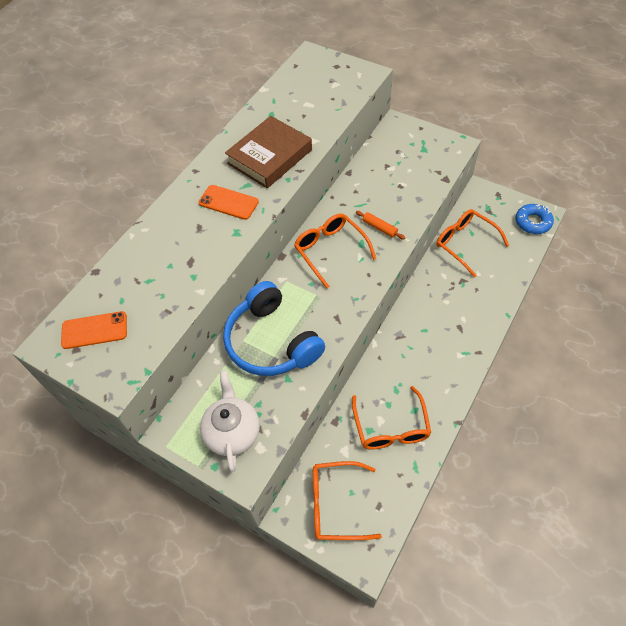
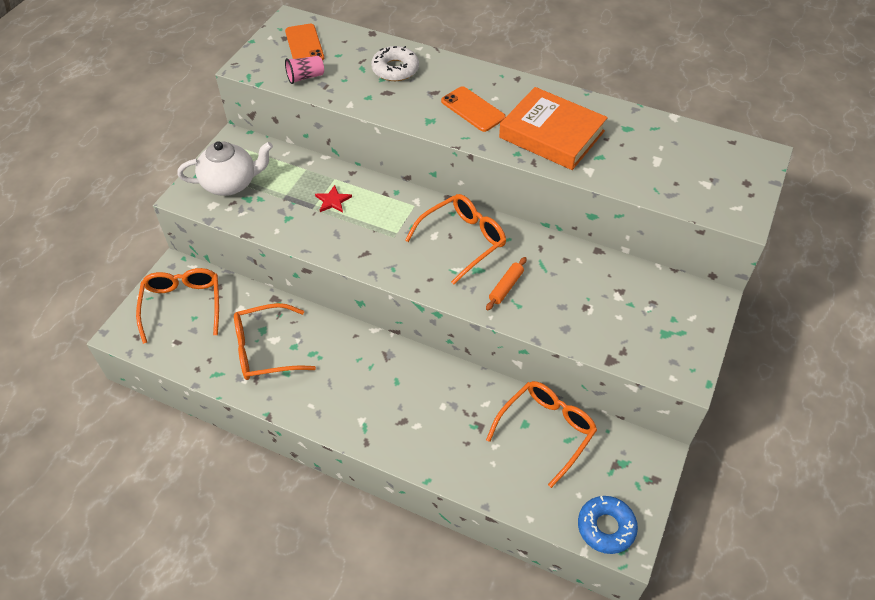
camera: 80 degrees right, 5 degrees down
(149, 328) = (305, 77): none -> pink cup
(158, 254) = (395, 69): none -> white donut
(228, 202) = (473, 109): orange phone -> orange phone turned 60 degrees counterclockwise
(270, 156) = (551, 134): brown book -> orange book
(271, 342) = (333, 201): blue headphones -> red star

